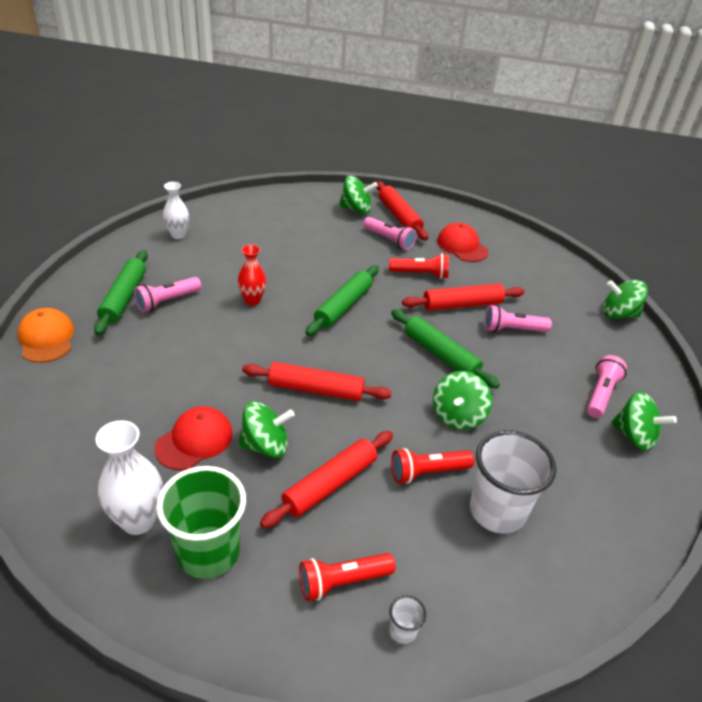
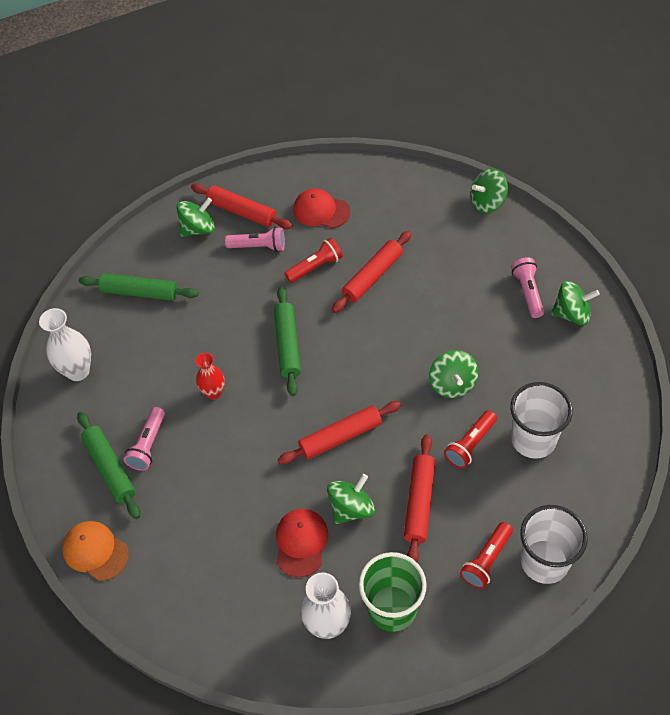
camera: 30 degrees left, 15 degrees up
(178, 235) = (78, 371): white vase -> white vase, size x1.52
(403, 631) = (544, 561): white cup -> white cup, size x2.42
(440, 355) = (397, 338): green rolling pin -> green rolling pin (140, 292)
(512, 329) = (427, 275): pink flashlight -> none

